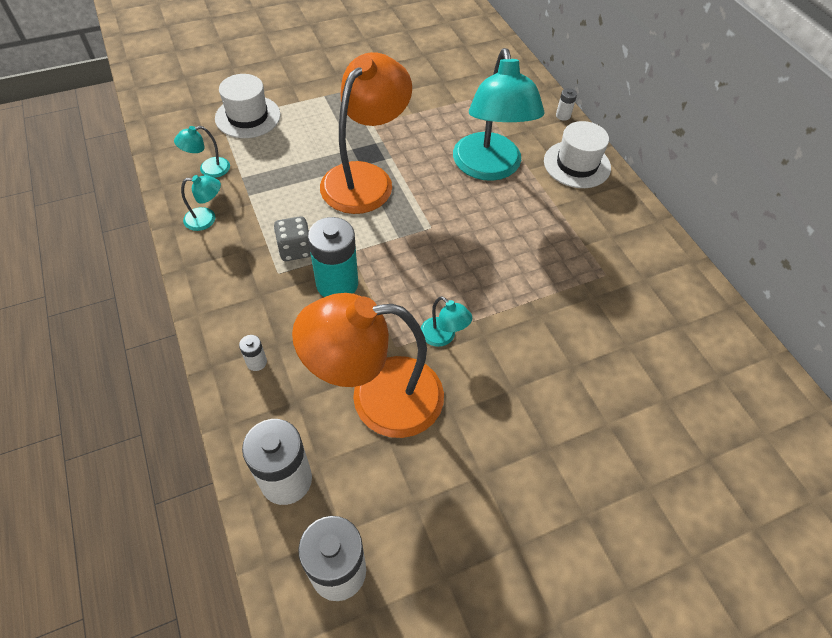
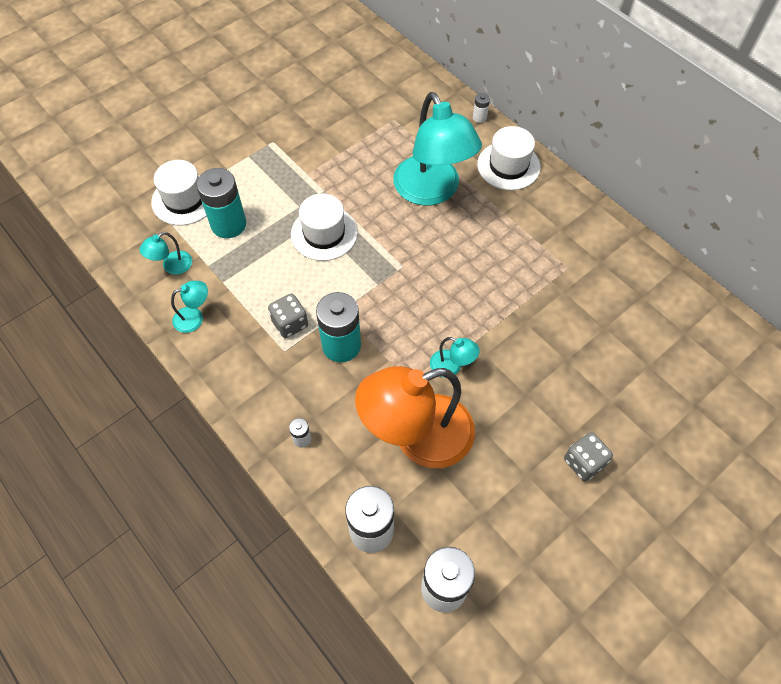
camera: 15 degrees left, 5 degrees up
(278, 147) = (228, 224): none -> turquoise battery
(365, 178) = (324, 233): orange lamp -> white hat
(553, 482) = (584, 462): none -> grey dice

